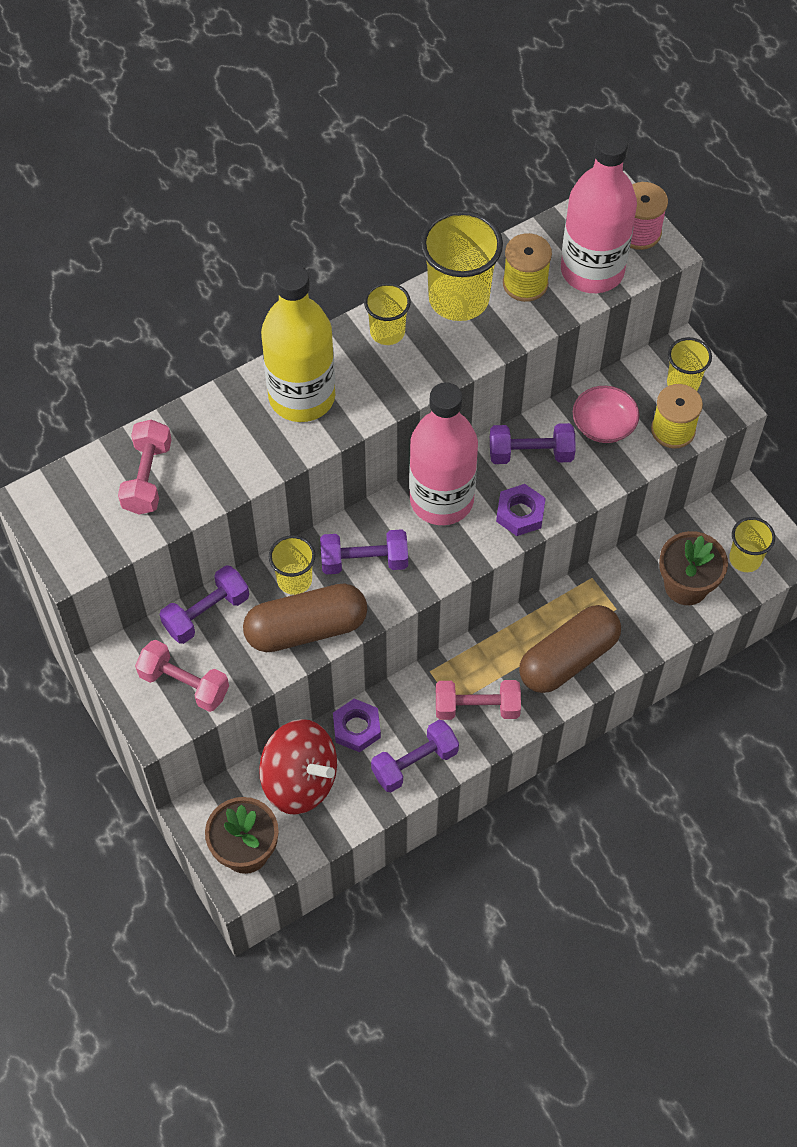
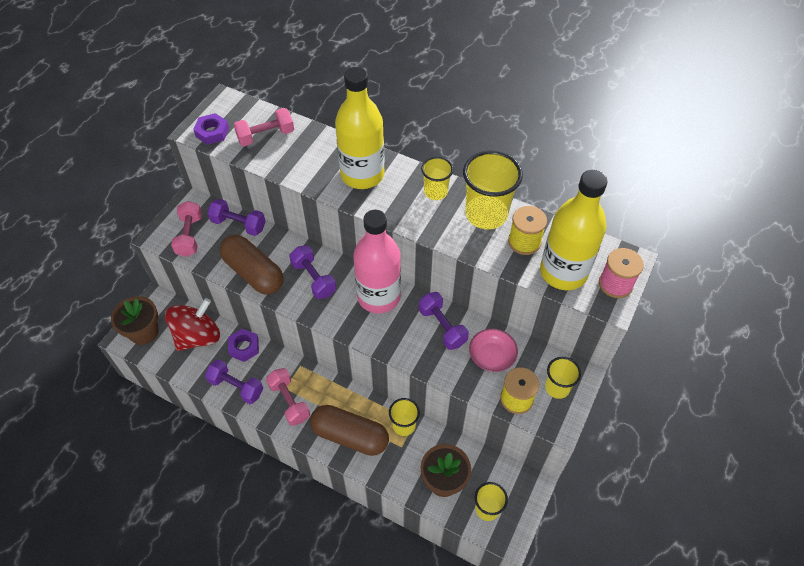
camera: 60 degrees right, 5 degrees down
(294, 580) = (282, 252): yellow cup -> yellow cup (404, 425)
(300, 780) = (198, 336): red spinning top -> red spinning top turned 135 degrees counterclockwise
(520, 513) = (396, 341): purple nut -> purple nut (212, 132)
(592, 270) = (563, 272): pink bottle -> yellow bottle

